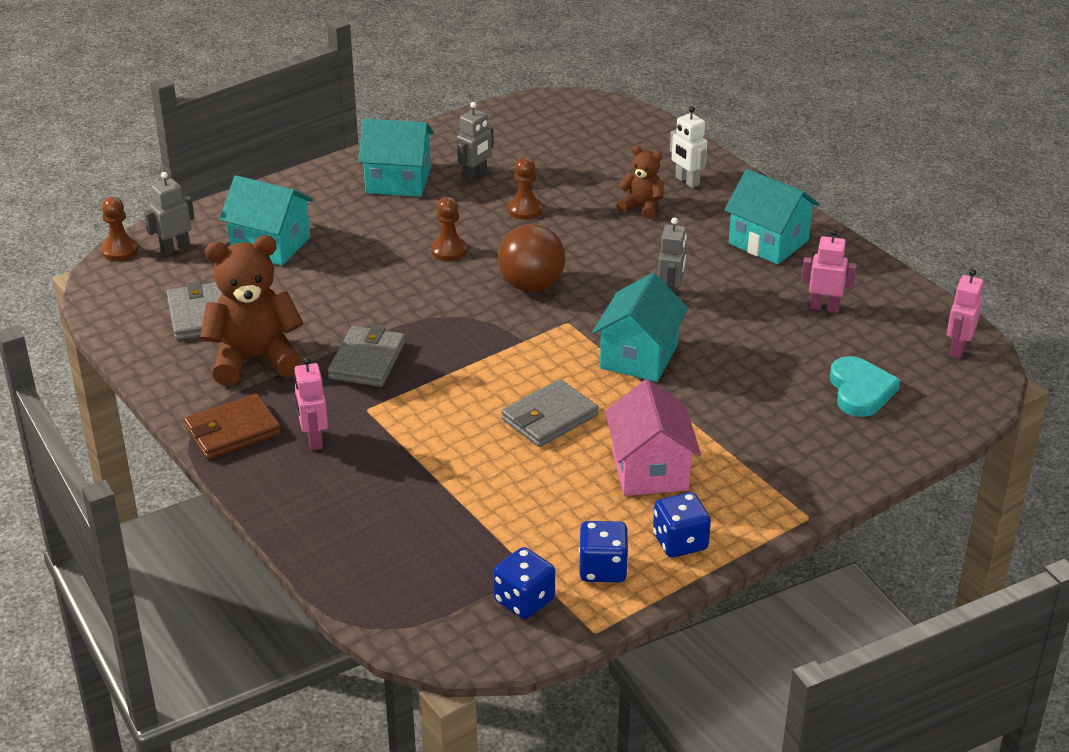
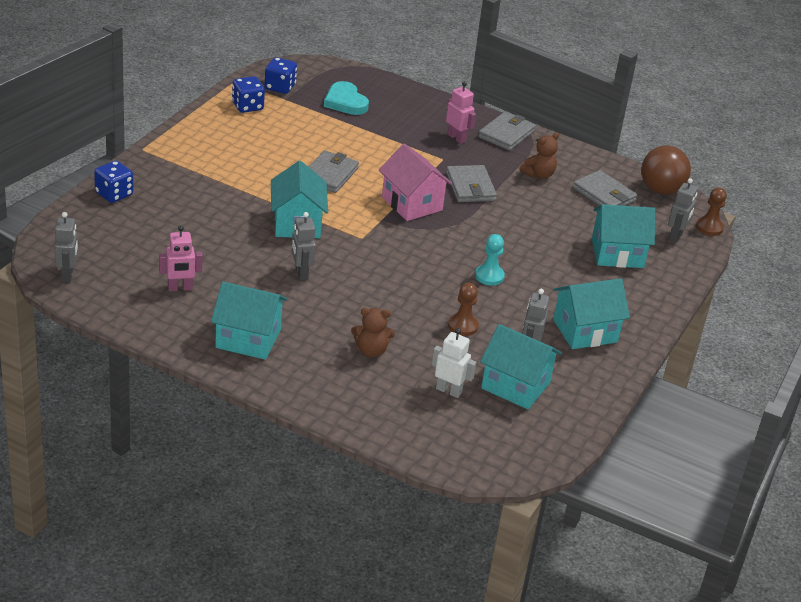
camera: 150 degrees right, 0 degrees up
(232, 431) = (506, 134): brown wallet -> grey wallet
(255, 359) = (539, 174): brown teddy bear -> brown teddy bear, size x0.53
(449, 250) = (489, 276): brown pawn -> turquoise pawn
(518, 153) = (515, 385): none -> turquoise house
(531, 286) = (407, 260): brown ball -> brown ball (661, 190)
(650, 470) = (249, 157): pink house -> pink house (412, 203)
(680, 542) = (212, 125): blue dice -> blue dice (114, 194)
(687, 181) = (349, 388): white robot -> white robot (448, 391)
(860, 391) = (132, 230): turquoise heart -> turquoise heart (345, 102)
(957, 349) = (67, 275): pink robot -> grey robot

